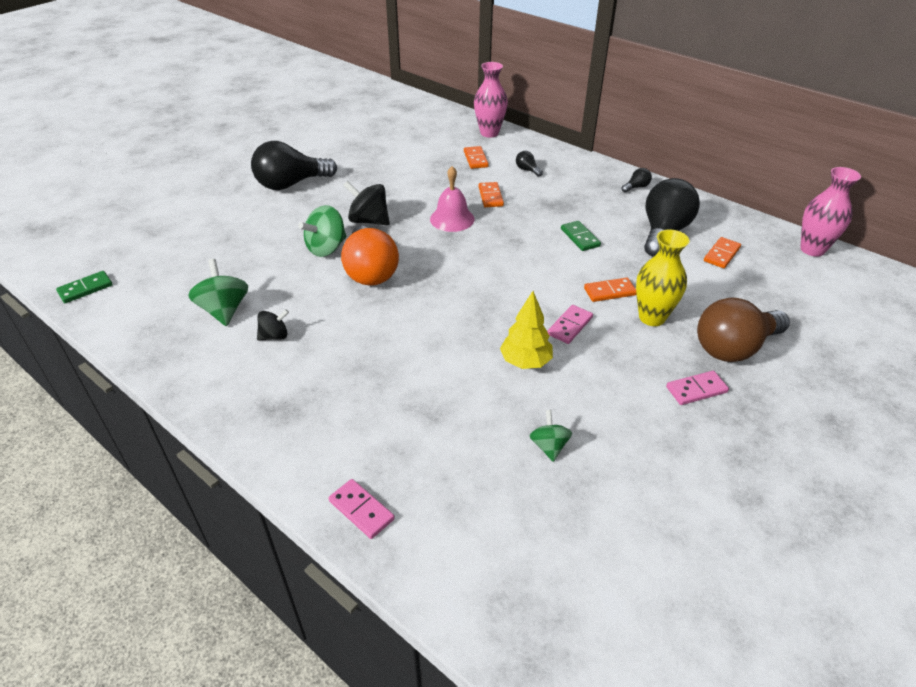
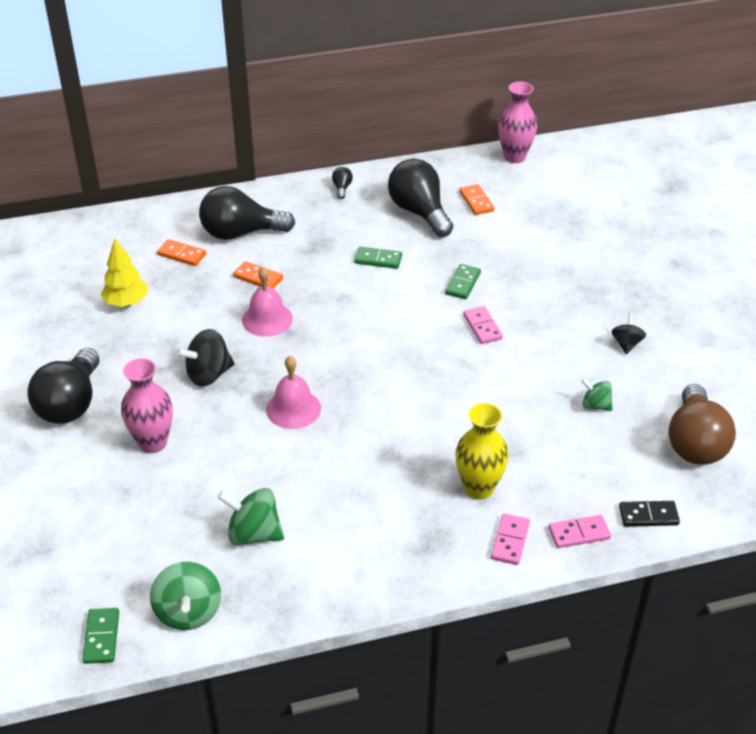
camera: 55 degrees left, 0 degrees up
(274, 336) = (328, 510): black spinning top -> black spinning top (626, 344)
(326, 248) = (224, 423): green spinning top -> green spinning top (188, 612)
(370, 271) = (293, 409): orange light bulb -> pink bell
(429, 559) = (648, 516): none -> black domino
(489, 133) = (143, 221): pink vase -> pink vase (153, 443)
(525, 362) = (501, 372): yellow tree -> yellow tree (126, 302)
(527, 170) = (241, 233): black light bulb -> black light bulb, size x2.44
(609, 291) = (462, 283): orange domino -> green domino
(652, 317) = (512, 280): yellow vase -> yellow vase (479, 488)
(696, 390) = (602, 304): pink domino -> pink domino (510, 541)
(734, 348) = (579, 261): brown light bulb -> brown light bulb (695, 442)

